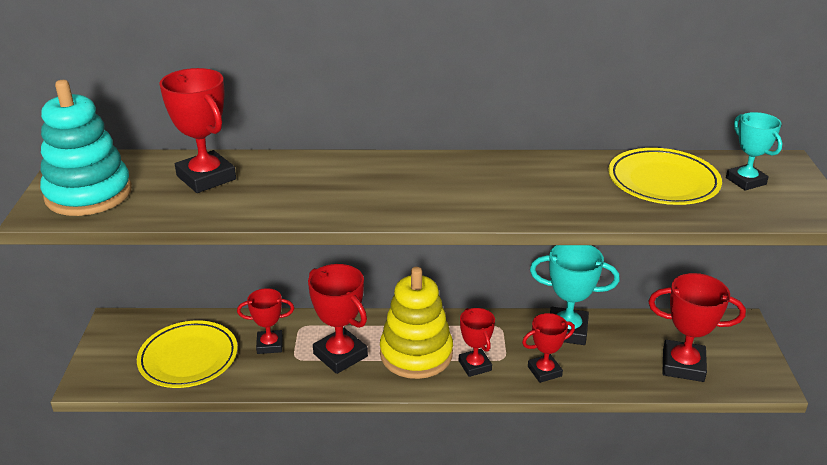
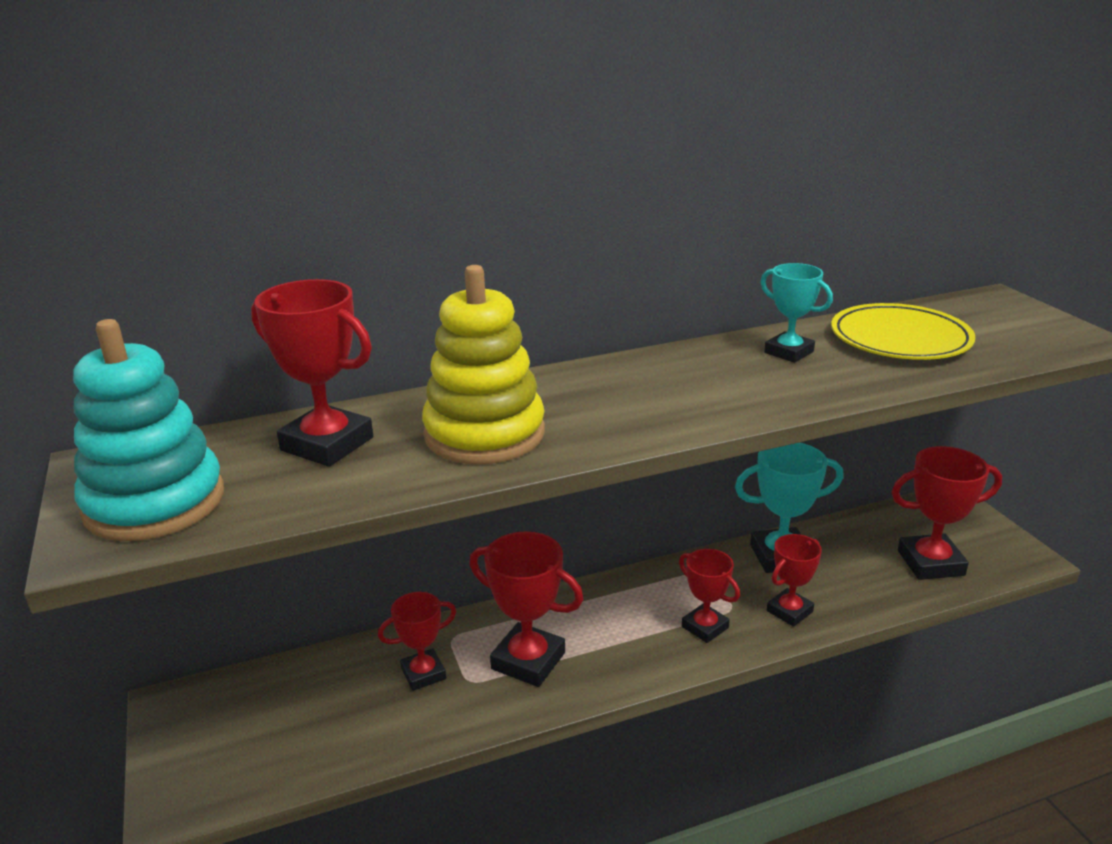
camera: 20 degrees left, 5 degrees down
(188, 358) = (315, 725): yellow plate -> none
(416, 354) = (624, 632): yellow stacking toy -> yellow stacking toy (484, 434)
(745, 181) = (981, 322): turquoise trophy -> turquoise trophy (789, 352)

